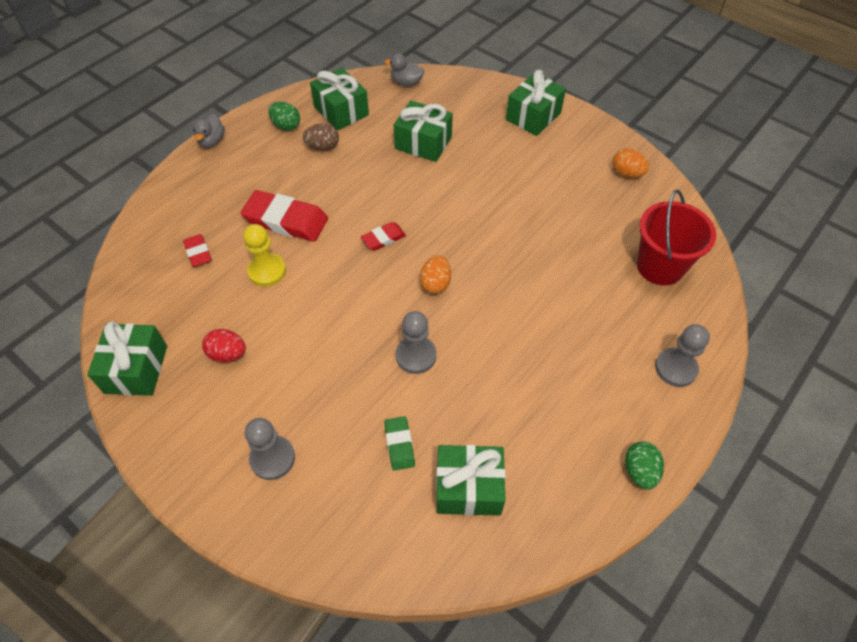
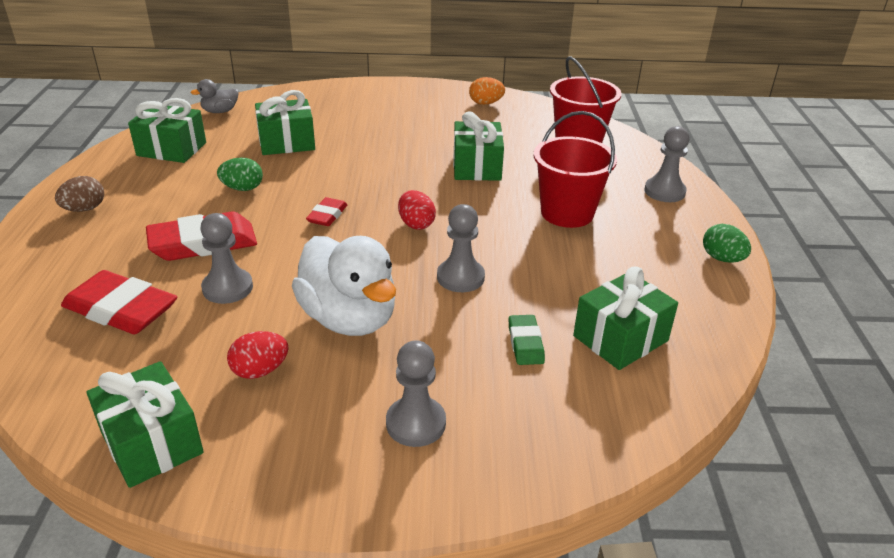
camera: 40 degrees left, 20 degrees down
(198, 253) = (121, 309): red eraser -> red eraser, size x1.90
(212, 141) = (33, 220): grey duck -> none
(267, 271) = (227, 288): yellow pawn -> grey pawn
(286, 126) = (118, 178): green egg -> green egg (242, 188)
(312, 345) = (349, 318): none -> white duck
(323, 147) = (182, 179): brown egg -> brown egg (84, 209)
(399, 444) = (525, 343): green eraser -> green eraser turned 45 degrees clockwise
(435, 284) = (416, 224): orange egg -> red egg
(533, 116) = (367, 96): green gift -> green gift (476, 167)
(562, 341) = (567, 213): none -> red bucket

